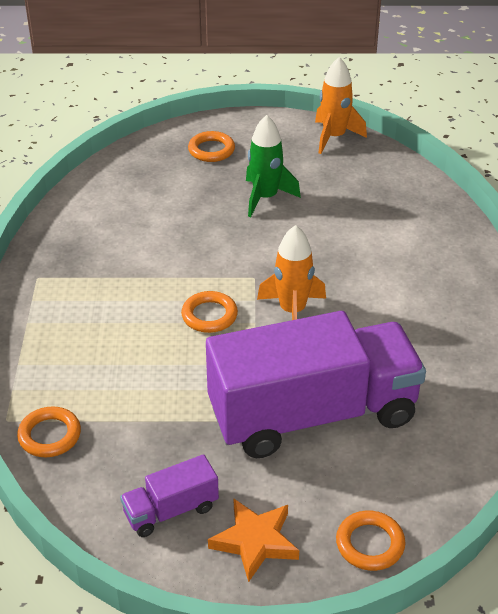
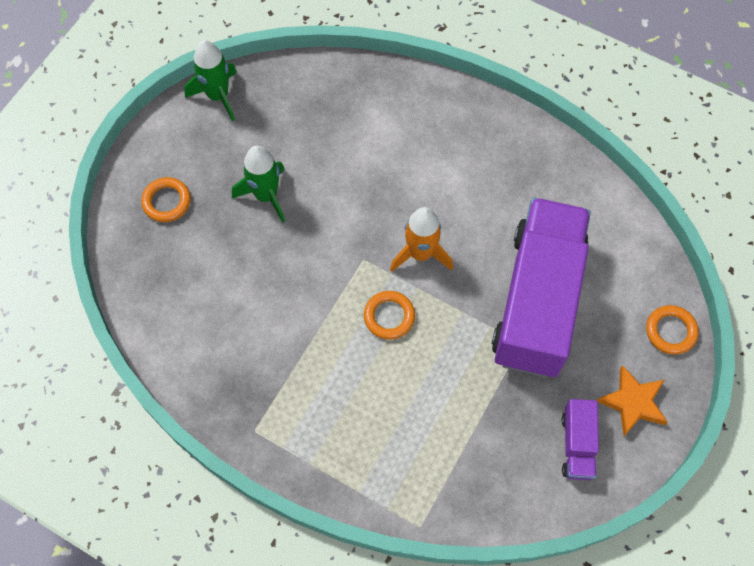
camera: 60 degrees left, 25 degrees up
(49, 435) = (456, 499): orange ring -> none
(334, 137) = (218, 96): orange rocket -> green rocket

